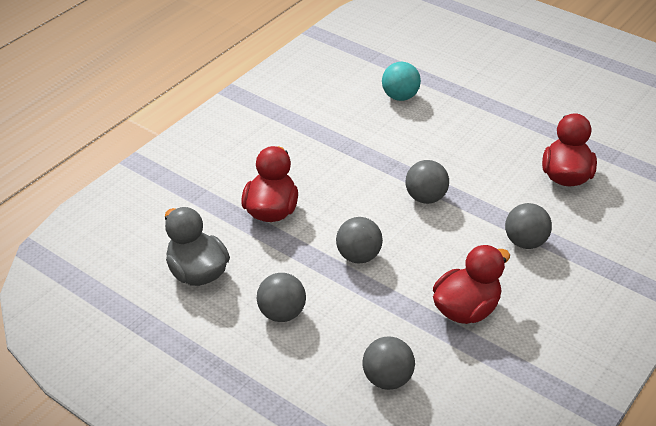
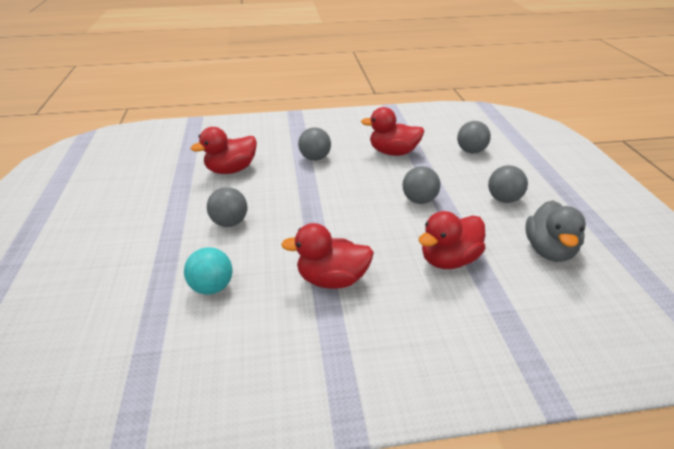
camera: 135 degrees left, 5 degrees down
(335, 145) = (332, 279): none -> red duck
(425, 198) = (328, 205): grey ball -> grey ball (230, 222)

